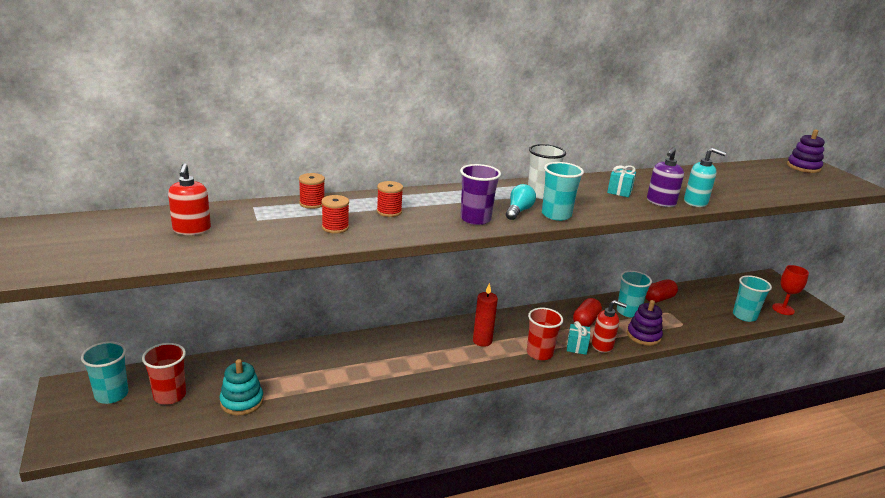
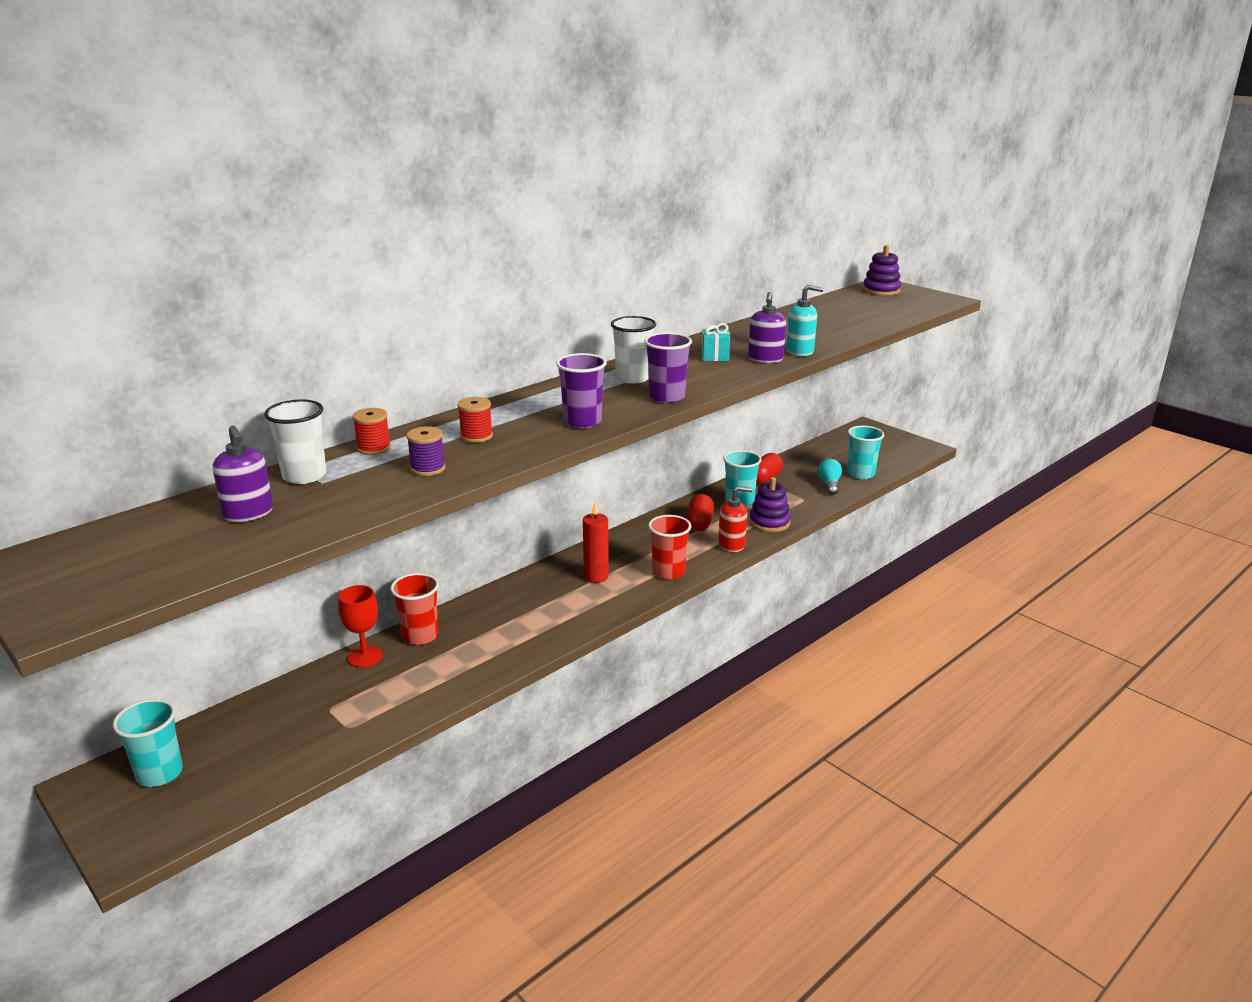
camera: 20 degrees left, 0 degrees up
(170, 396) = (243, 750): red cup -> red cup (420, 636)
(192, 230) = (248, 513): red soap dispenser -> purple soap dispenser
(242, 401) = (345, 727): turquoise stacking toy -> none
(250, 212) = (304, 476): none -> white cup
(335, 227) = (428, 468): red spool -> purple spool
(518, 211) = (623, 402): turquoise light bulb -> turquoise light bulb (829, 484)
(556, 215) = (667, 397): turquoise cup -> purple cup
(576, 347) = (705, 554): turquoise gift -> none
(783, 309) = (895, 457): red goblet -> red goblet (365, 656)

